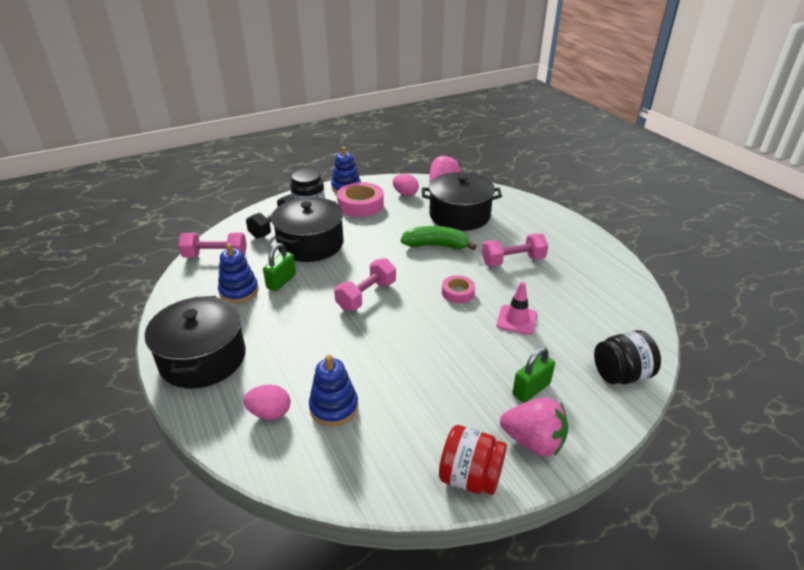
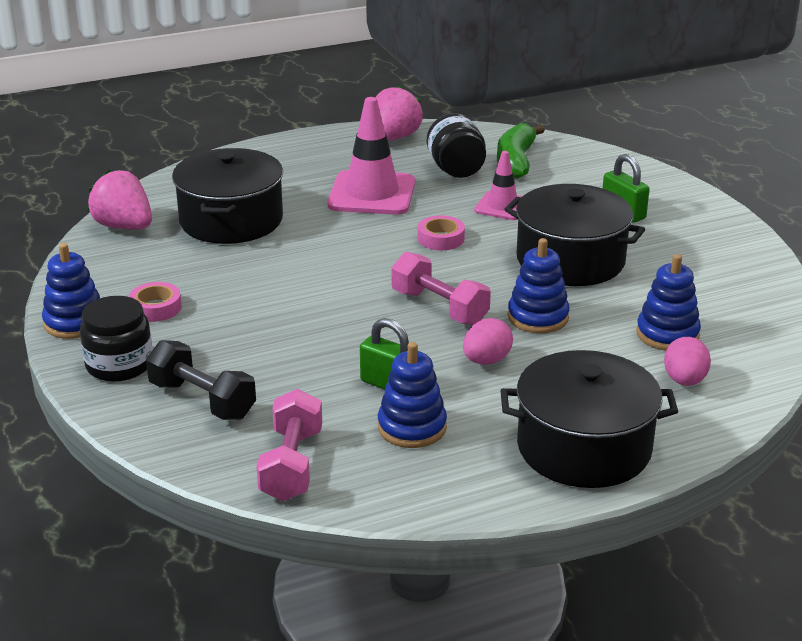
camera: 85 degrees left, 5 degrees down
(310, 244) = (279, 359): black pot -> black pot (570, 260)
(356, 338) = (538, 317): none -> blue stacking toy
(360, 205) = (155, 308): pink tape -> pink tape, size x0.57
(405, 194) = (133, 262): pink egg -> pink egg (486, 360)
(436, 245) = (316, 246): green banana -> green banana (516, 162)
(470, 477) = (750, 257): red jar -> none
(513, 261) = (372, 194): pink dumbbell -> pink traffic cone
(533, 442) = (698, 220): pink strawberry -> pink strawberry (394, 138)
(621, 375) = (596, 164): black jar -> black jar (456, 170)

